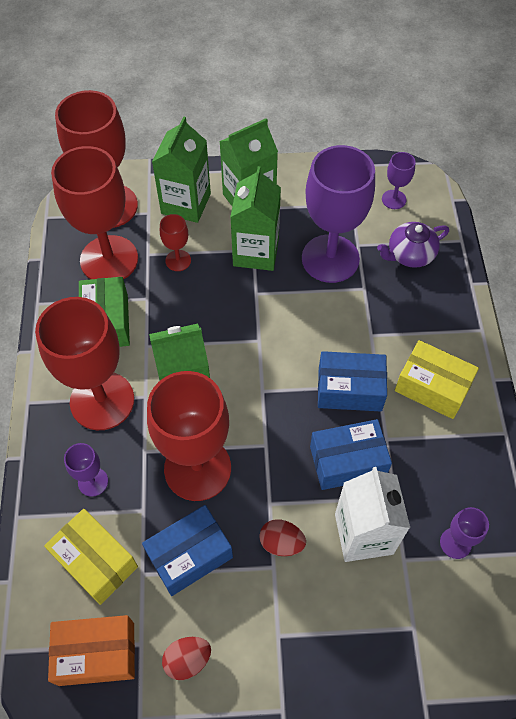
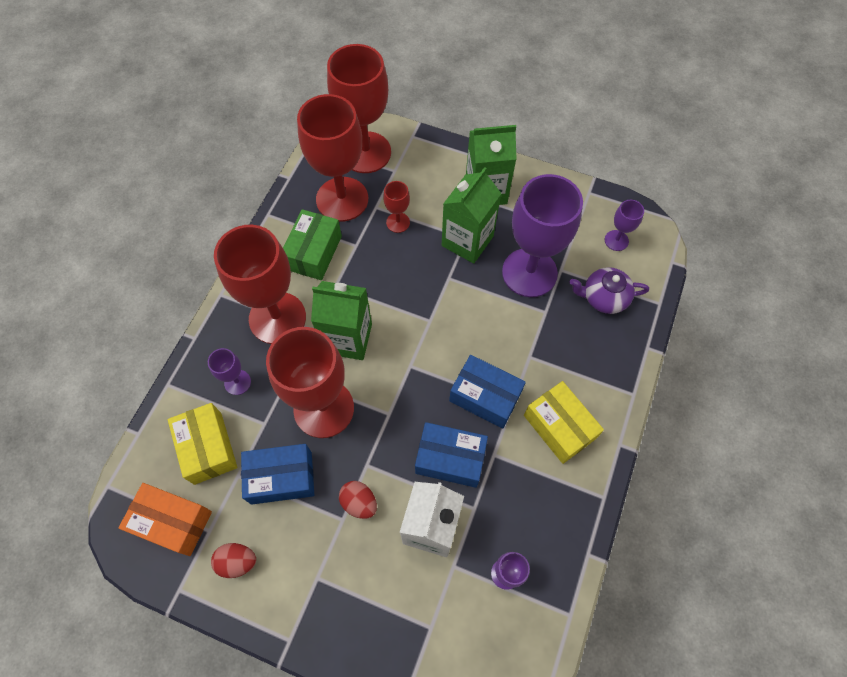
camera: 25 degrees right, 5 degrees up
(186, 203) = (430, 174): green carton -> none

